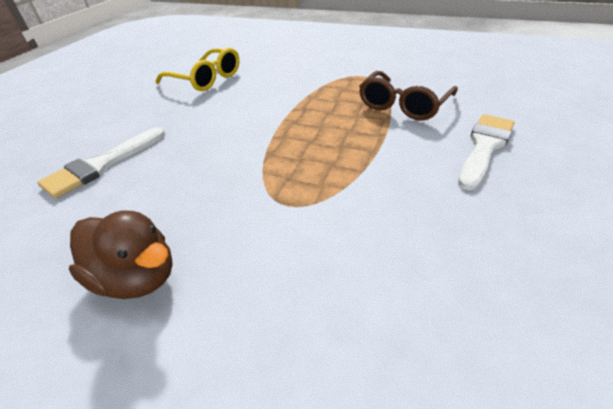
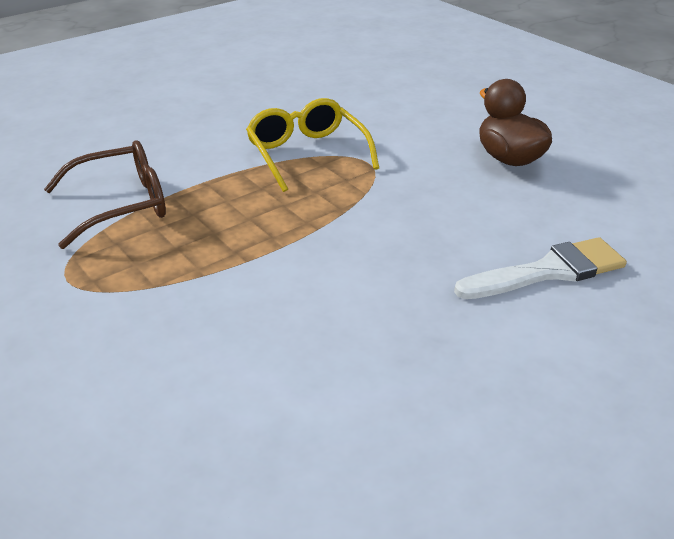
camera: 150 degrees left, 5 degrees down
(206, 79) = (319, 416): yellow glasses -> yellow glasses (307, 154)
(484, 147) = (147, 140): white brush -> none

